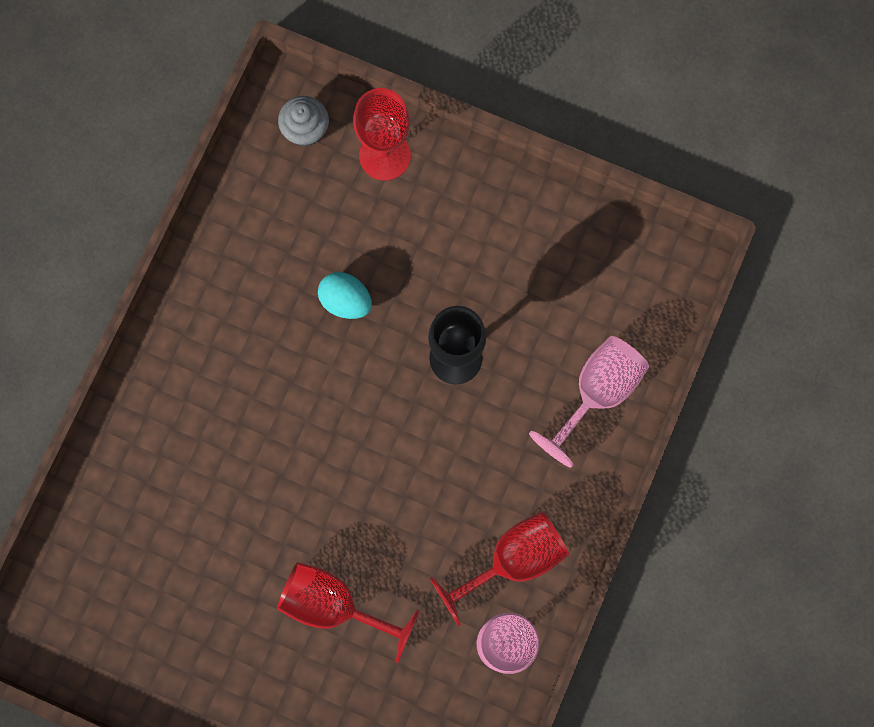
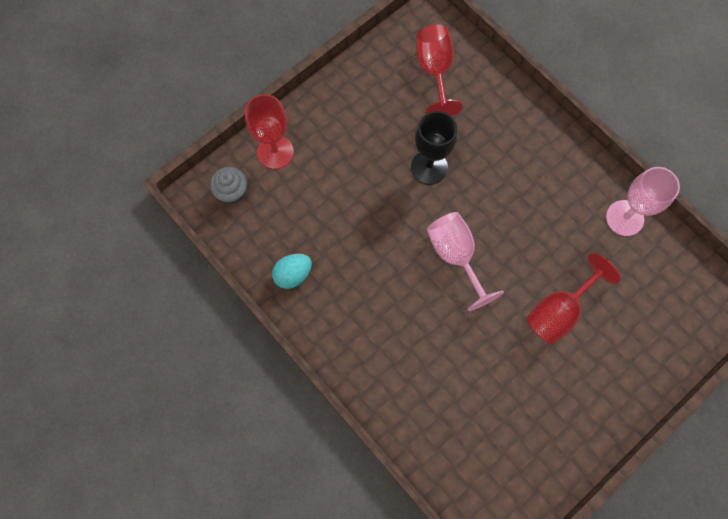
camera: 65 degrees left, 5 degrees down
(346, 301) = (360, 216): turquoise egg -> turquoise egg (293, 274)
(513, 560) = (573, 190): red goblet -> red goblet (434, 71)
(597, 392) = (488, 97): pink goblet -> pink goblet (455, 255)

